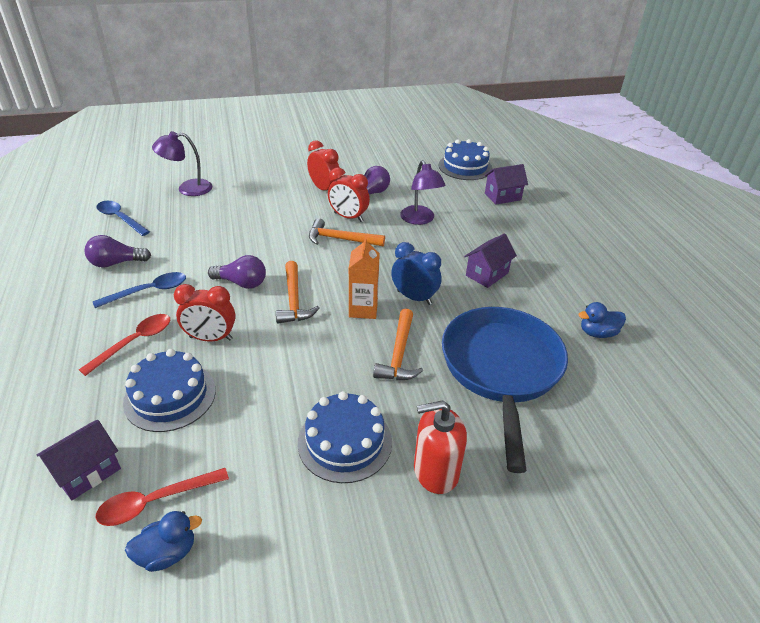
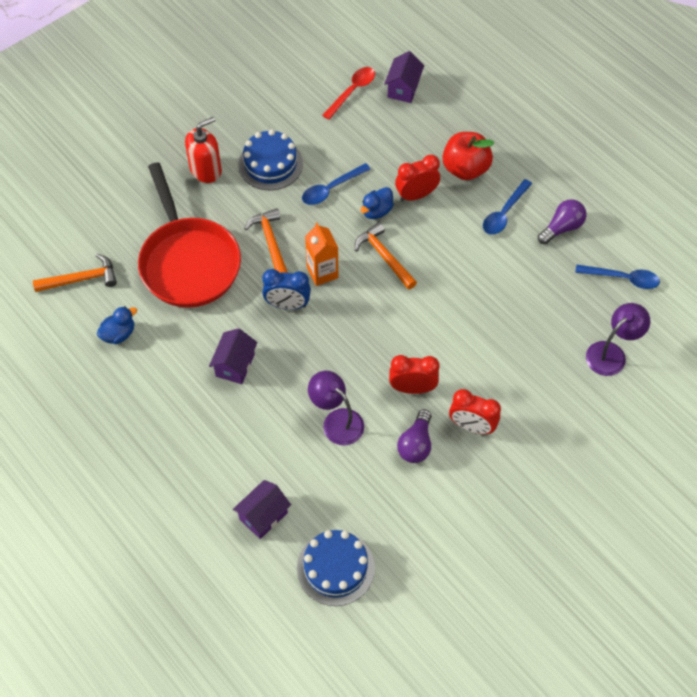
camera: 155 degrees right, 20 degrees up
(134, 342) = (465, 169): red spoon -> red apple
(167, 553) = (324, 75): blue duck -> blue duck (376, 211)
(170, 396) = (402, 145): blue cake -> none
(242, 283) = (440, 255): purple light bulb -> none
(294, 381) = (331, 189): none -> blue spoon
(340, 239) = (397, 349): orange hammer -> orange hammer (81, 279)
(501, 369) = (188, 262): blue pan -> red pan

